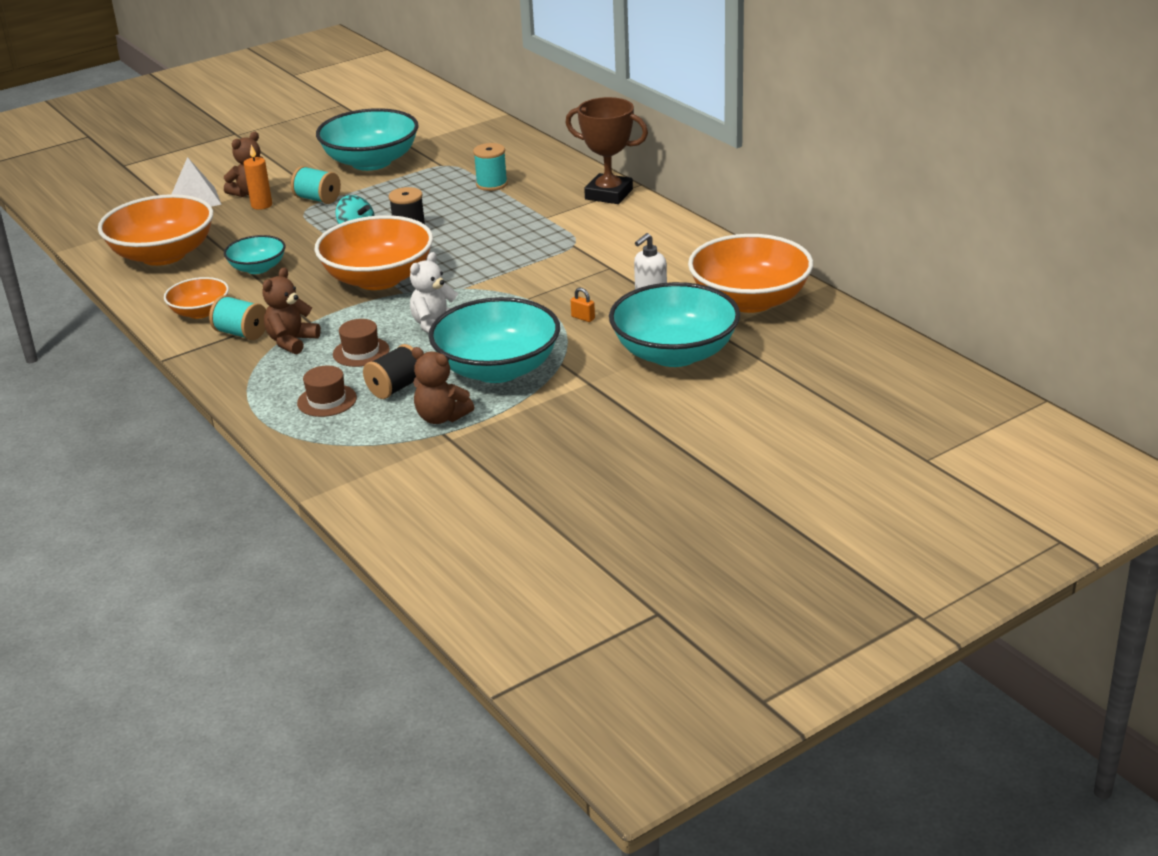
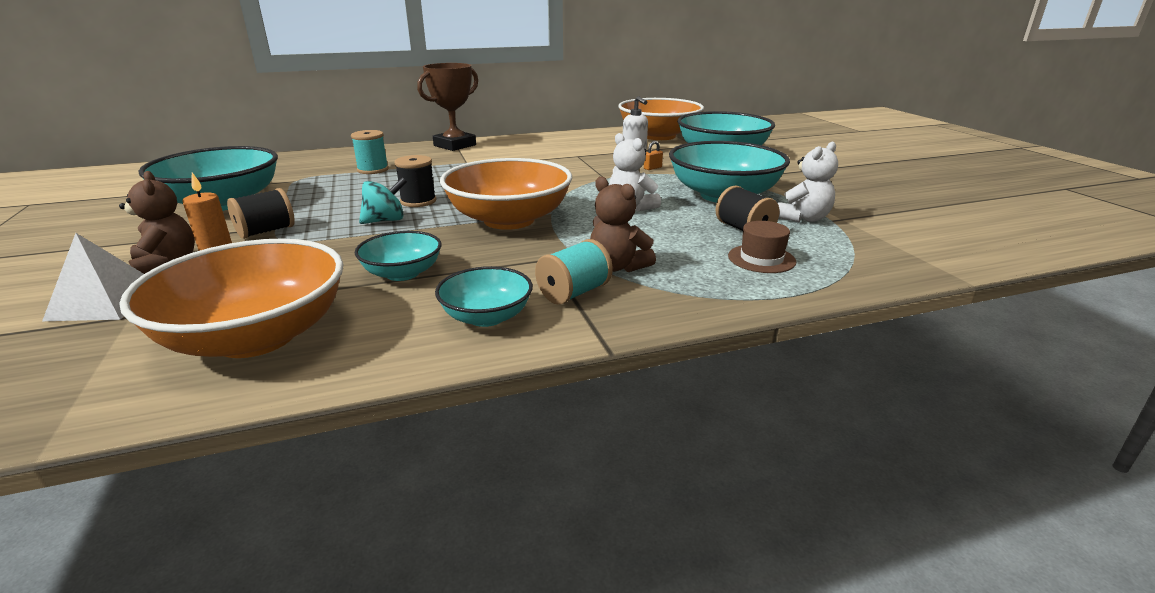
camera: 75 degrees left, 5 degrees down
(200, 312) = (486, 317): orange bowl -> turquoise bowl
(318, 199) = (266, 231): turquoise spool -> black spool
(361, 352) = (663, 237): brown hat -> none
(441, 417) = (803, 218): brown teddy bear -> white teddy bear

